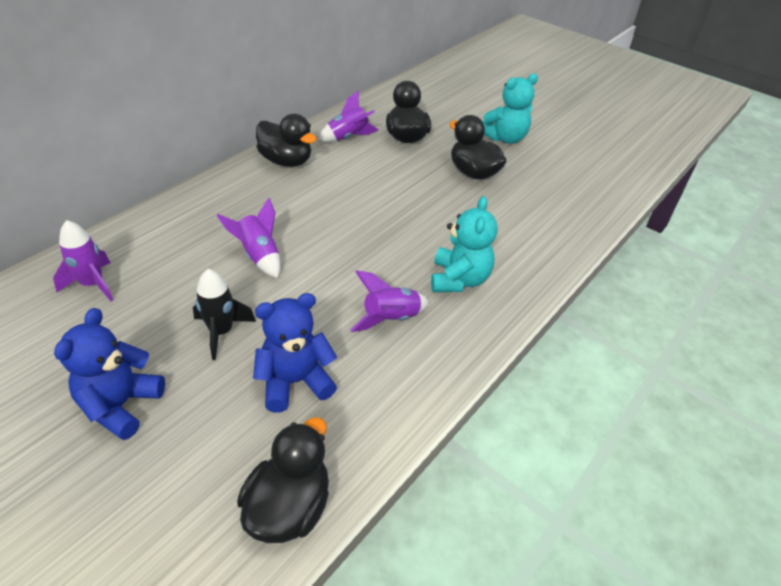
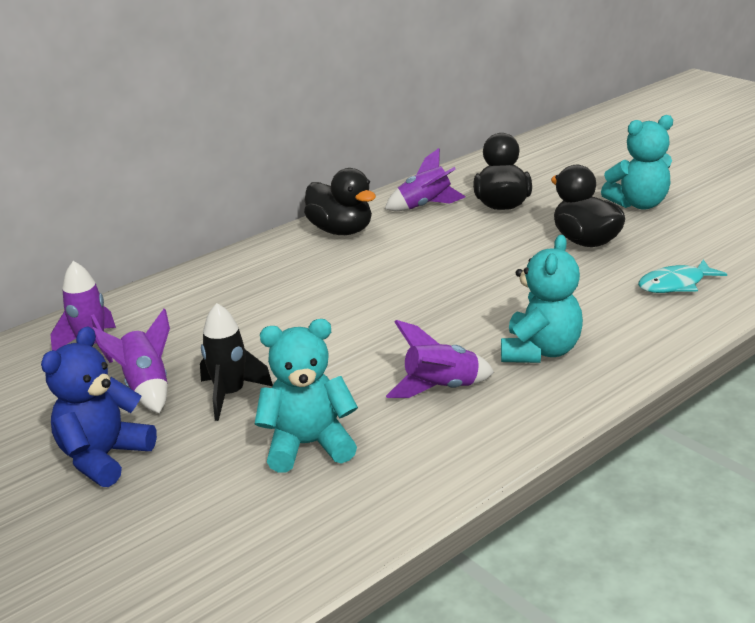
camera: 15 degrees right, 15 degrees down
(259, 256) = (289, 324): purple rocket -> purple rocket (146, 388)
(289, 507) = (278, 561): black duck -> none
(295, 382) = (308, 445): blue teddy bear -> turquoise teddy bear
(544, 214) = (675, 284): none -> turquoise fish

